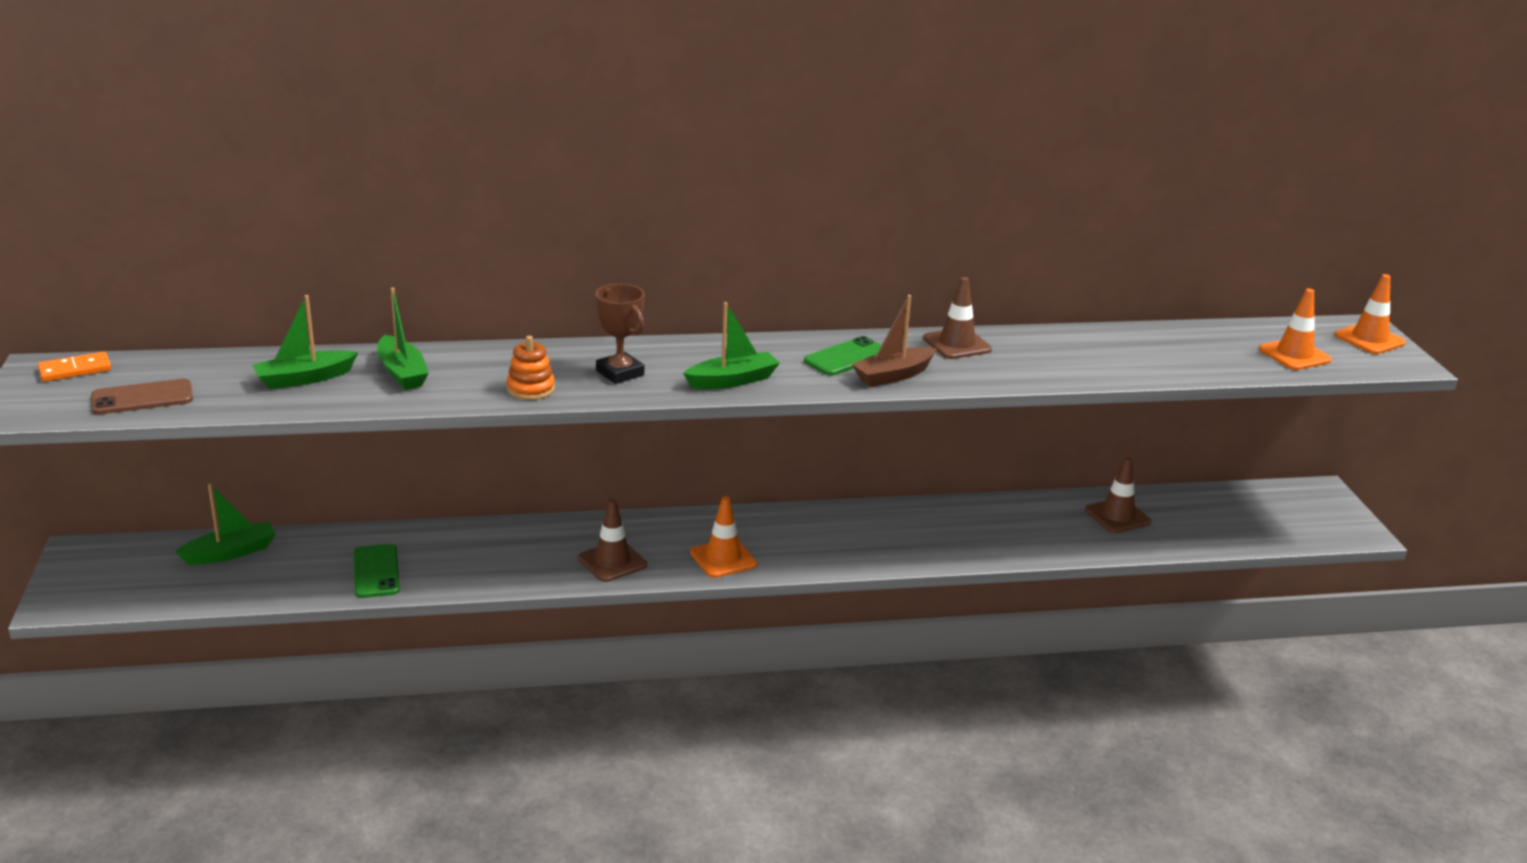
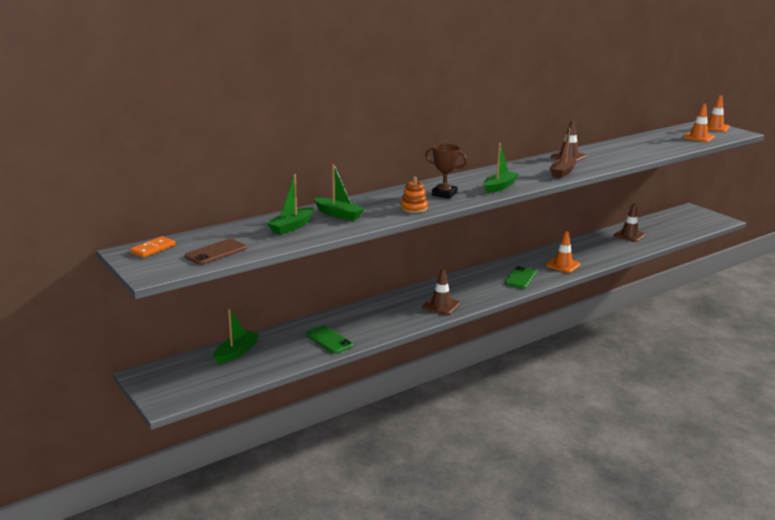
camera: 25 degrees left, 5 degrees down
(723, 559) = (490, 291): orange traffic cone -> orange traffic cone (563, 265)
(847, 357) = (532, 170): green phone -> green phone (520, 278)

